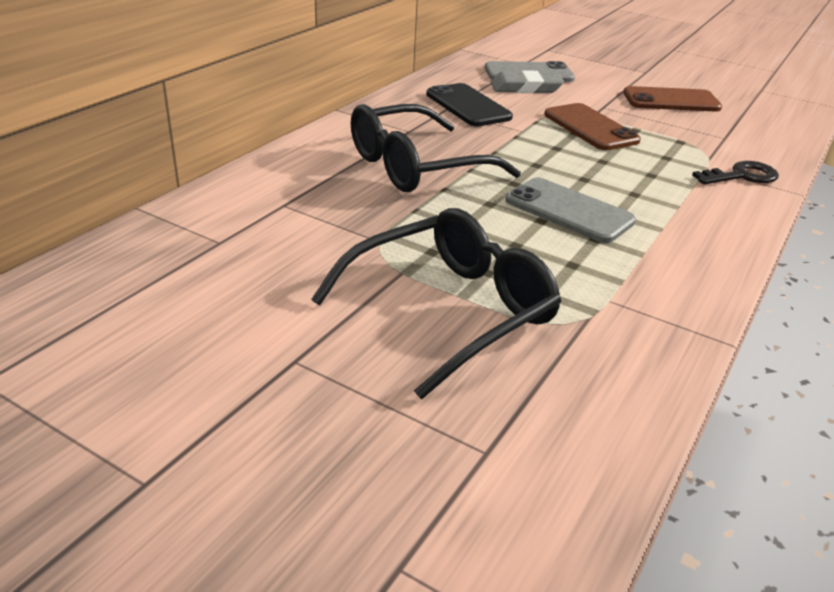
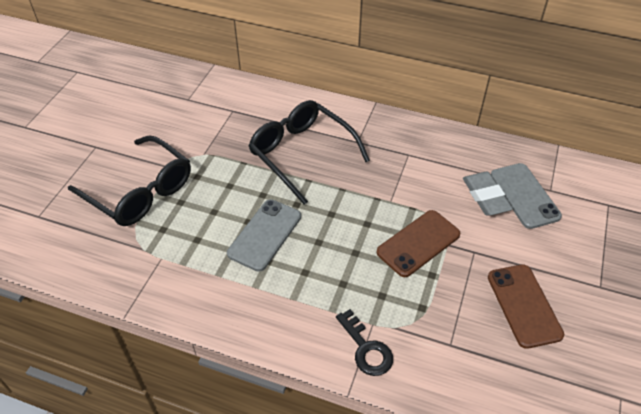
camera: 80 degrees right, 15 degrees up
(468, 106) = (421, 165): black phone -> none

